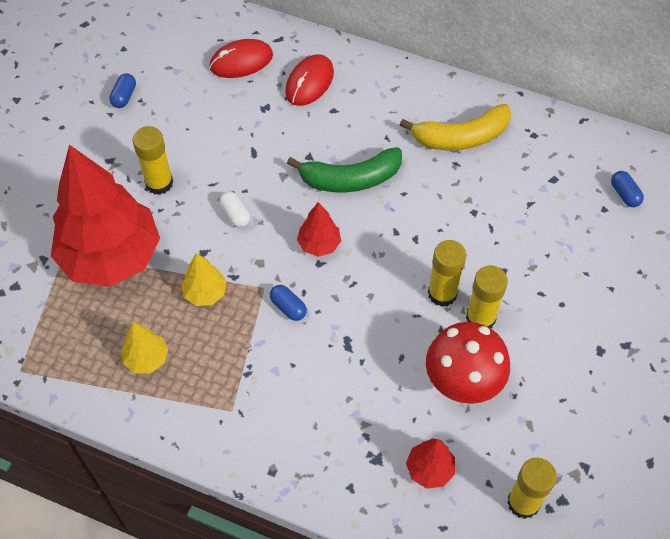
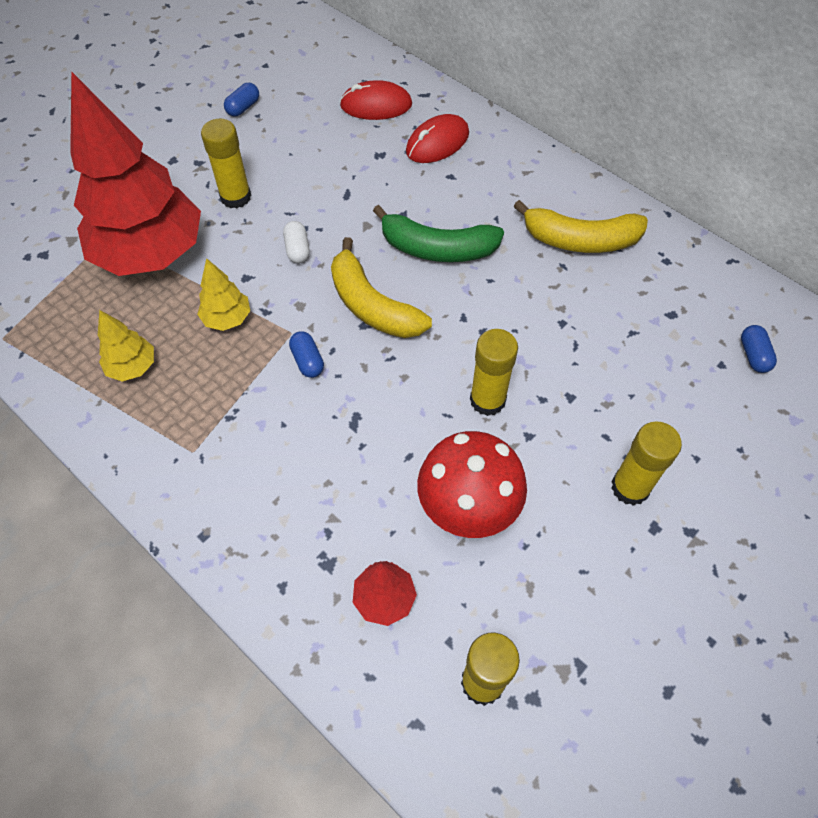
camera: 20 degrees right, 0 degrees up
(319, 244) = (372, 305): red tree -> yellow banana
(480, 318) = (521, 442): yellow glue stick -> yellow glue stick (630, 487)

